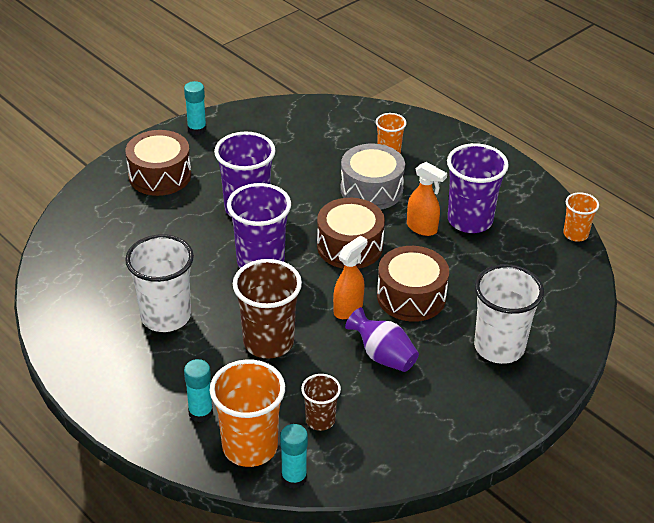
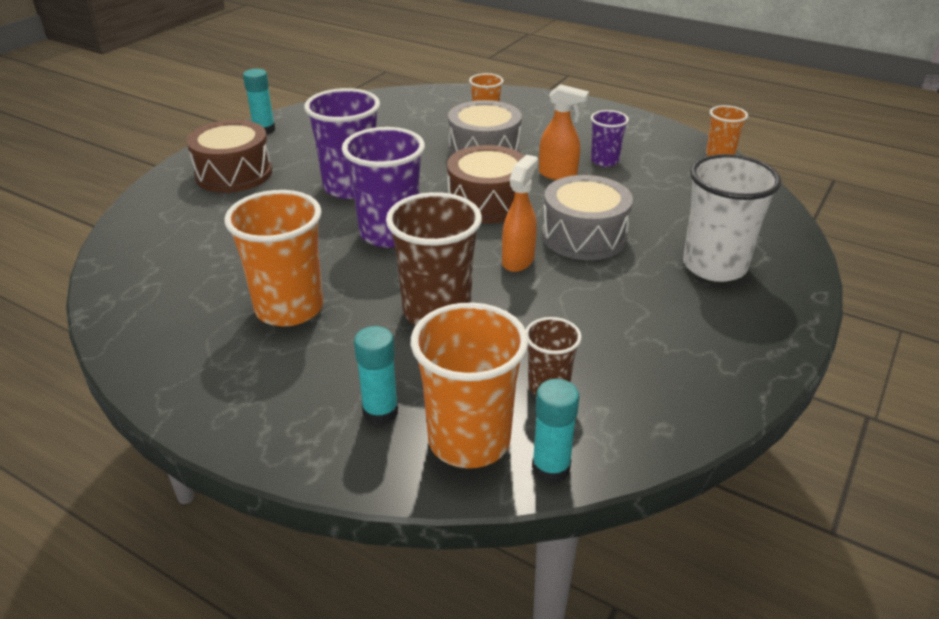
camera: 15 degrees left, 5 degrees down
(165, 316) = (289, 308): white cup -> orange cup
(383, 356) = (587, 300): purple vase -> none
(411, 296) = (584, 236): brown drum -> grey drum
(470, 220) = (604, 161): purple cup -> purple cup, size x0.55

